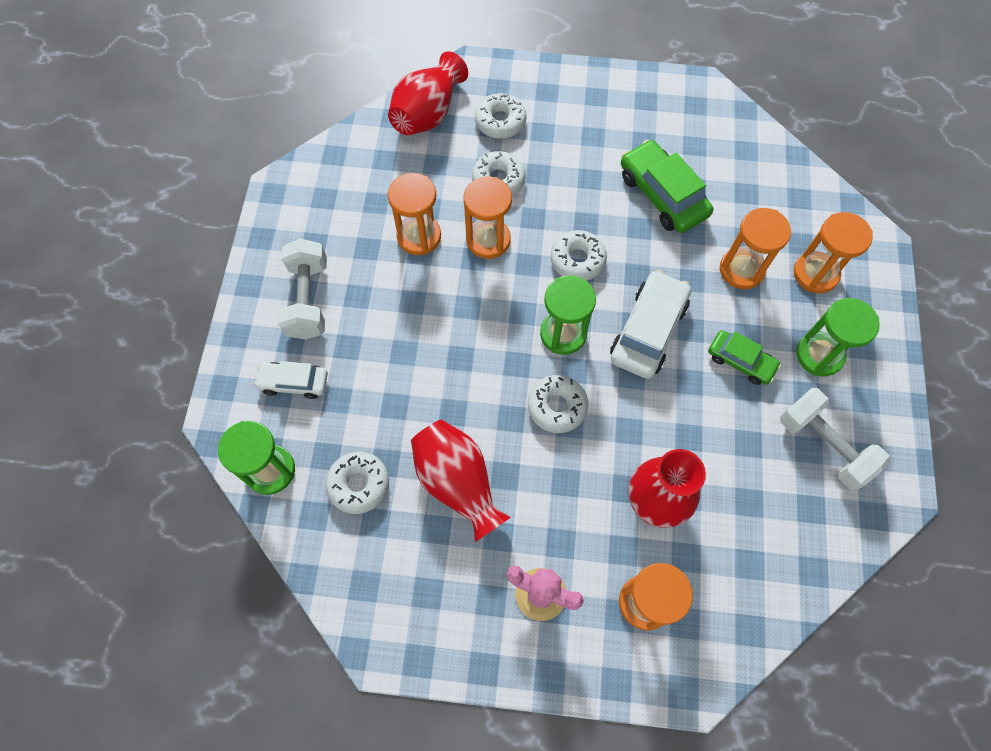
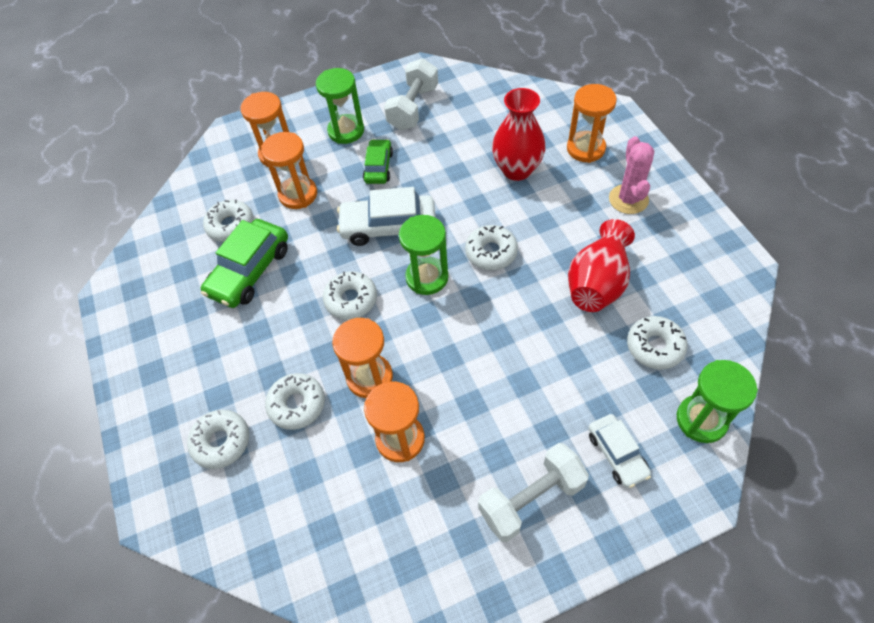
camera: 115 degrees left, 10 degrees down
(428, 113) = (240, 522): red vase -> none
(731, 198) = (231, 226): none -> white donut

